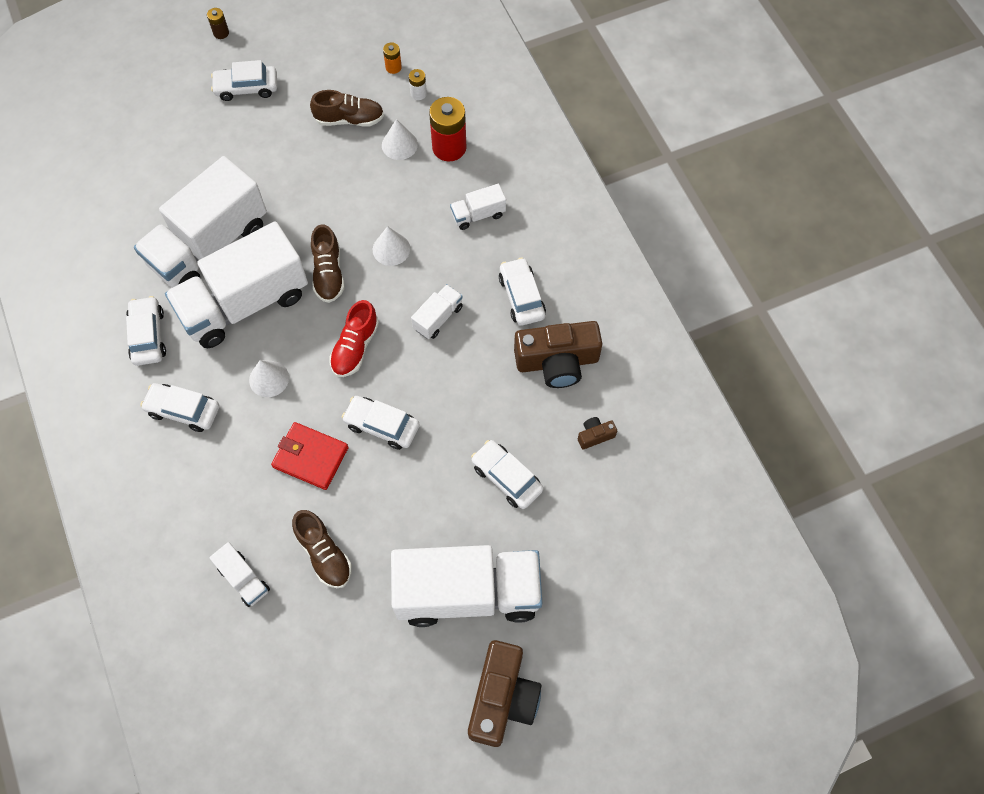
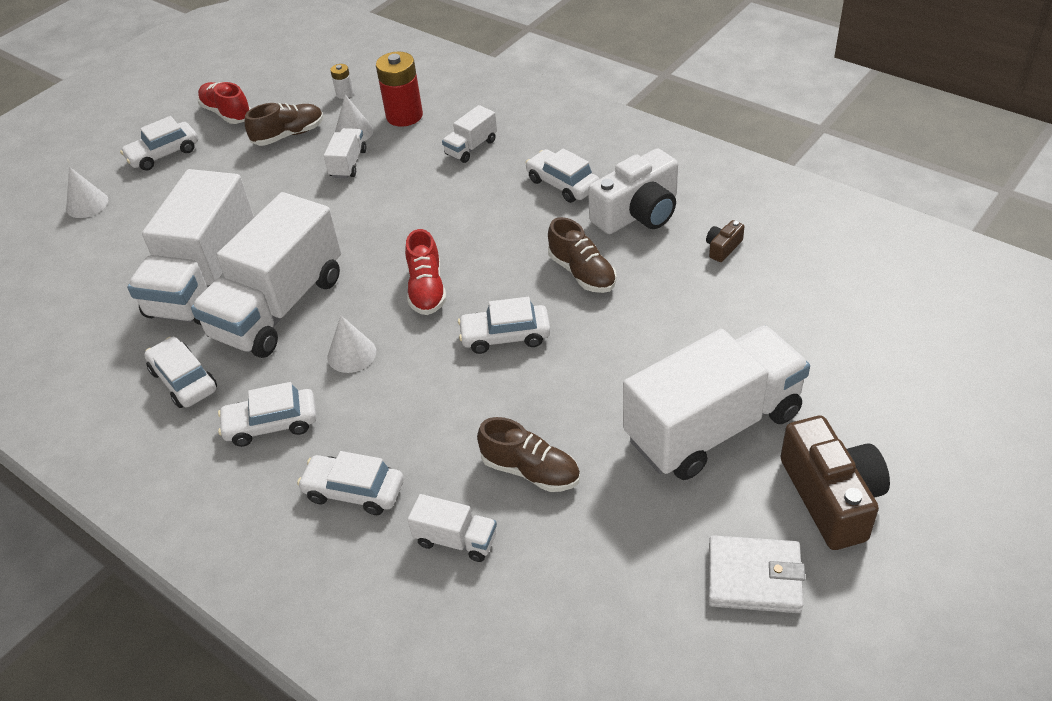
camera: 25 degrees left, 20 degrees down
(221, 33) = (108, 128): brown battery -> none
(310, 457) = (449, 396): red wallet -> none
(316, 66) = (227, 113): none -> red shoe
(328, 273) = (353, 247): brown shoe -> brown shoe (582, 273)
(391, 249) = (405, 204): white cone -> white cone (87, 204)
(393, 67) = (306, 86): orange battery -> none
(407, 725) = (754, 577): none -> white wallet
(438, 318) = (494, 232): white truck -> white truck (348, 164)
(506, 478) = (668, 317): white car -> white car (354, 491)
(557, 362) = (638, 213): brown camera -> white camera

